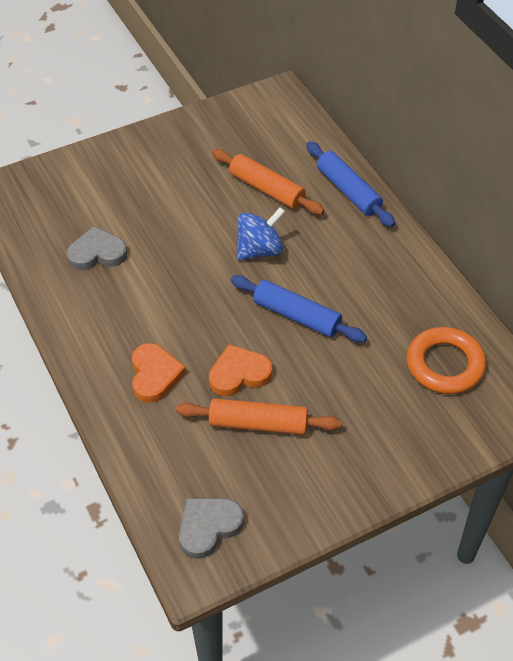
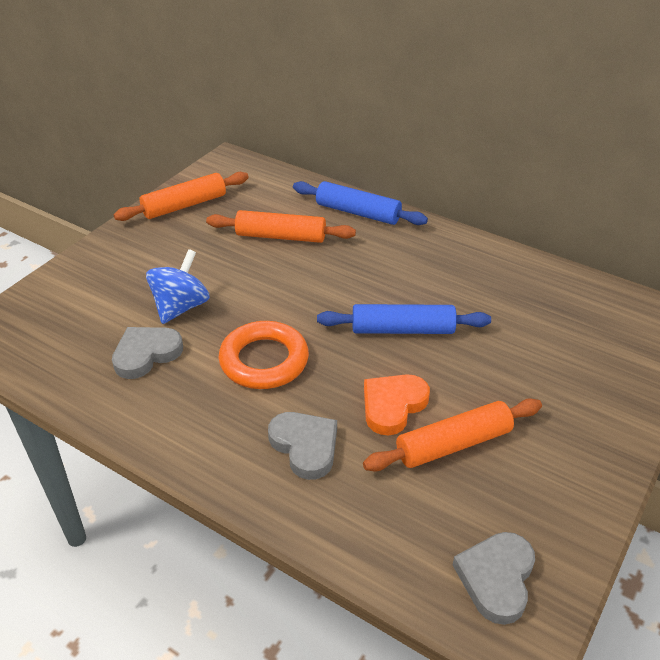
camera: 30 degrees left, 10 degrees down
(154, 375) = (305, 446): orange heart -> grey heart
(212, 127) = (184, 205): none -> orange rolling pin
(259, 250) = (317, 288): blue spinning top -> blue spinning top (180, 307)
(445, 364) = (570, 315): orange ring -> orange ring (264, 360)

